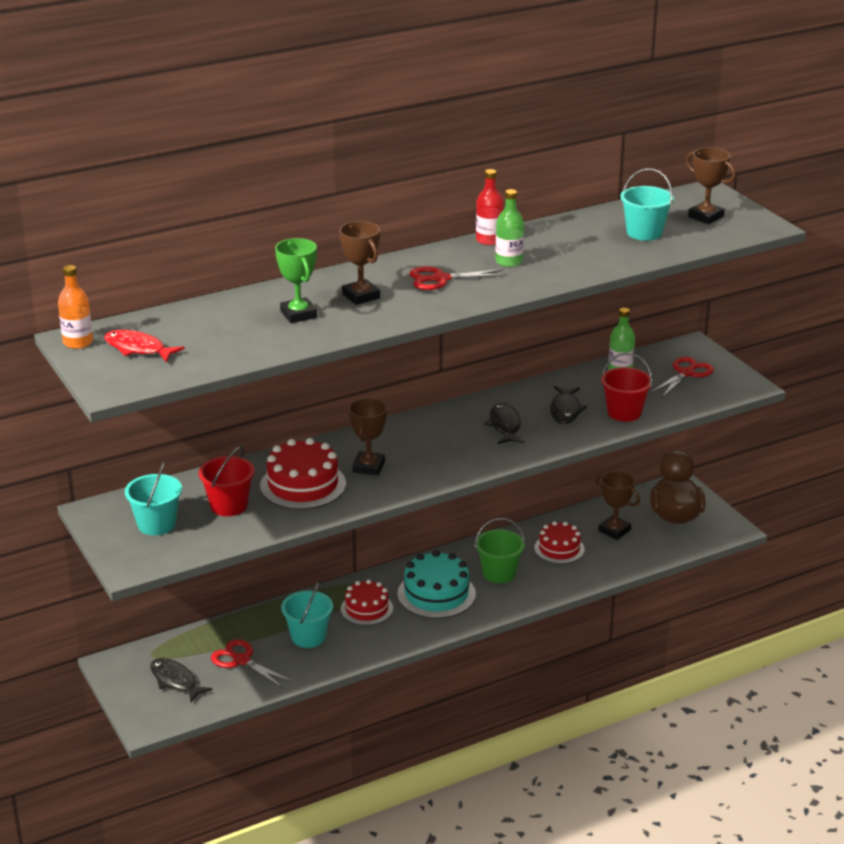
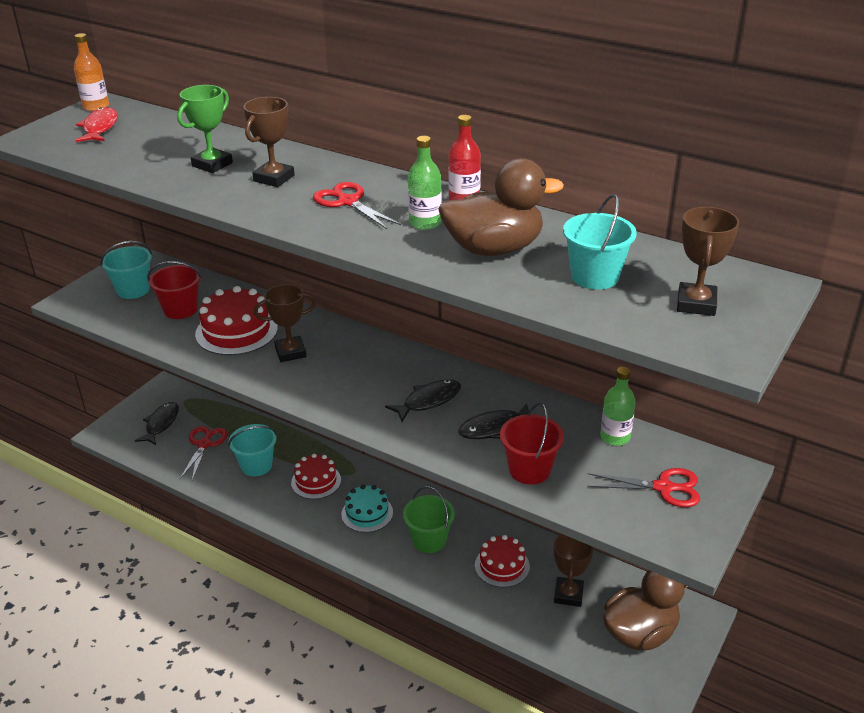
camera: 60 degrees right, 5 degrees up
(436, 594) = (367, 513): turquoise cake -> turquoise cake, size x0.66
(574, 251) = (494, 249): none -> brown duck

